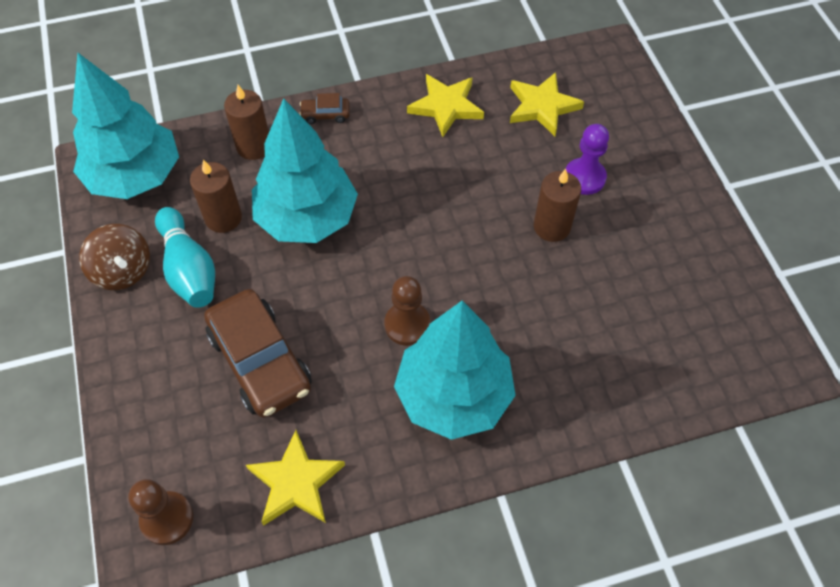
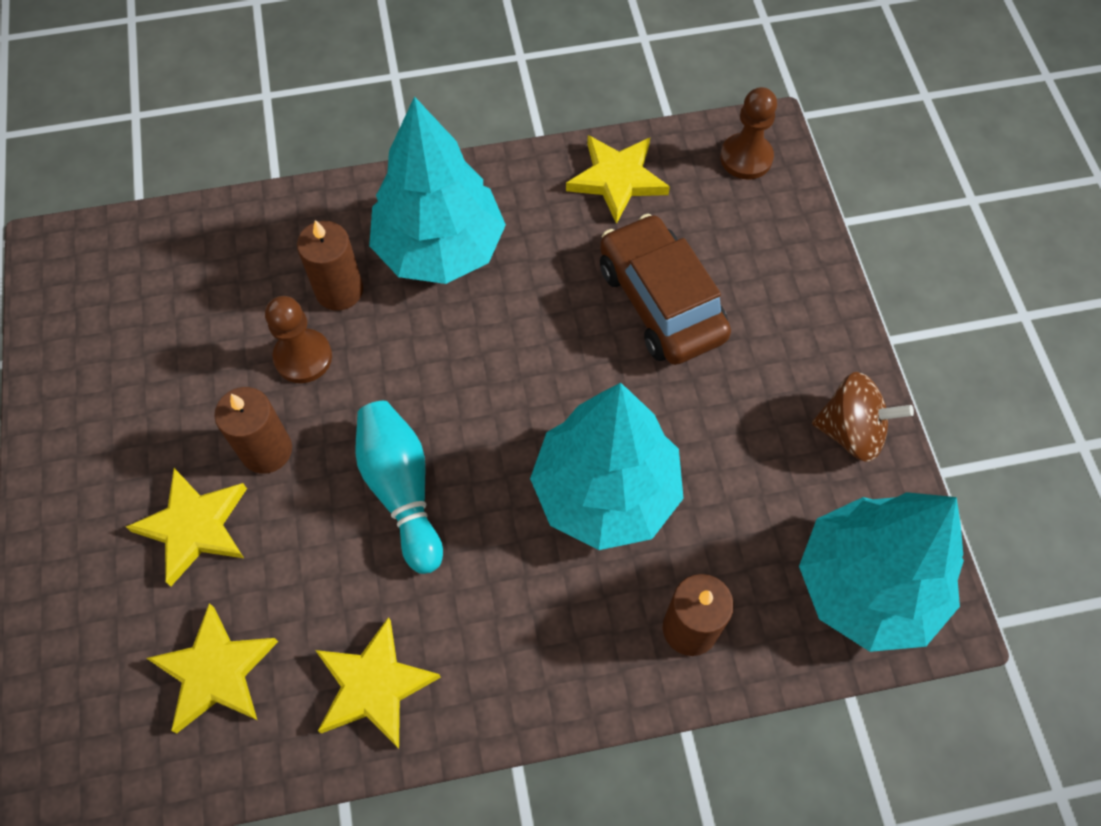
camera: 175 degrees left, 5 degrees up
(123, 271) = (851, 431): brown spinning top -> brown spinning top turned 135 degrees clockwise
(189, 269) = (762, 427): turquoise bowling pin -> turquoise bowling pin (401, 490)
(223, 218) = (725, 502): brown candle -> brown candle (339, 290)
(325, 115) = (575, 685): brown car -> none
(407, 325) = (482, 331): brown pawn -> brown pawn (303, 357)
(584, 177) = (194, 527): purple pawn -> yellow star

